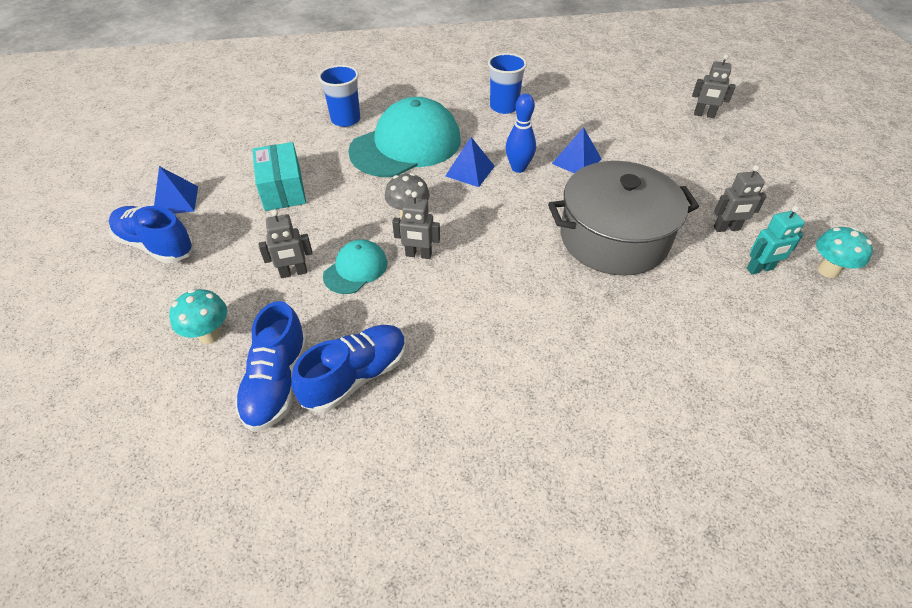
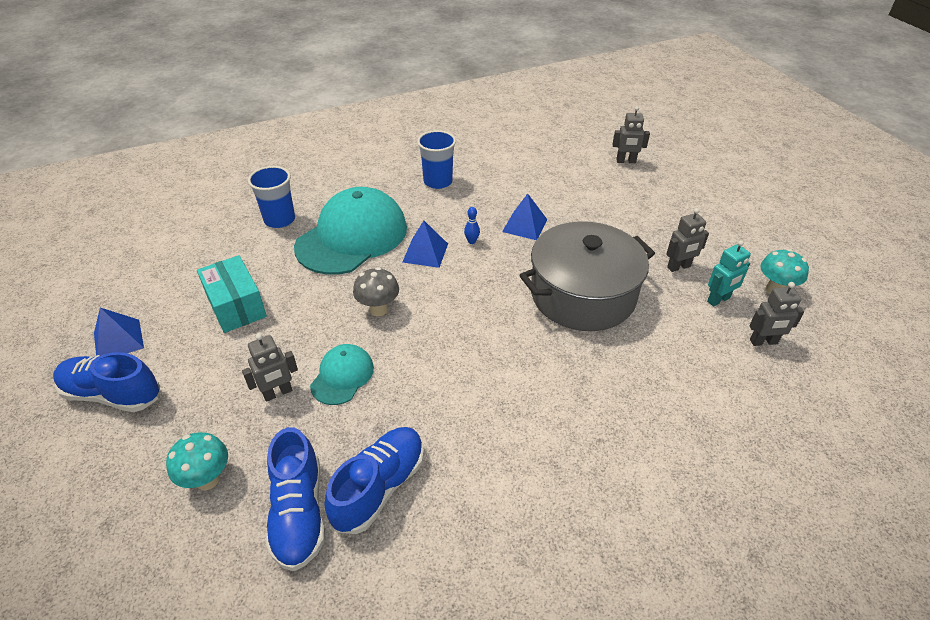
camera: 15 degrees left, 5 degrees down
(418, 255) = (402, 348): grey robot -> grey robot (763, 342)
(518, 168) = (472, 241): blue bowling pin -> blue bowling pin, size x0.53

